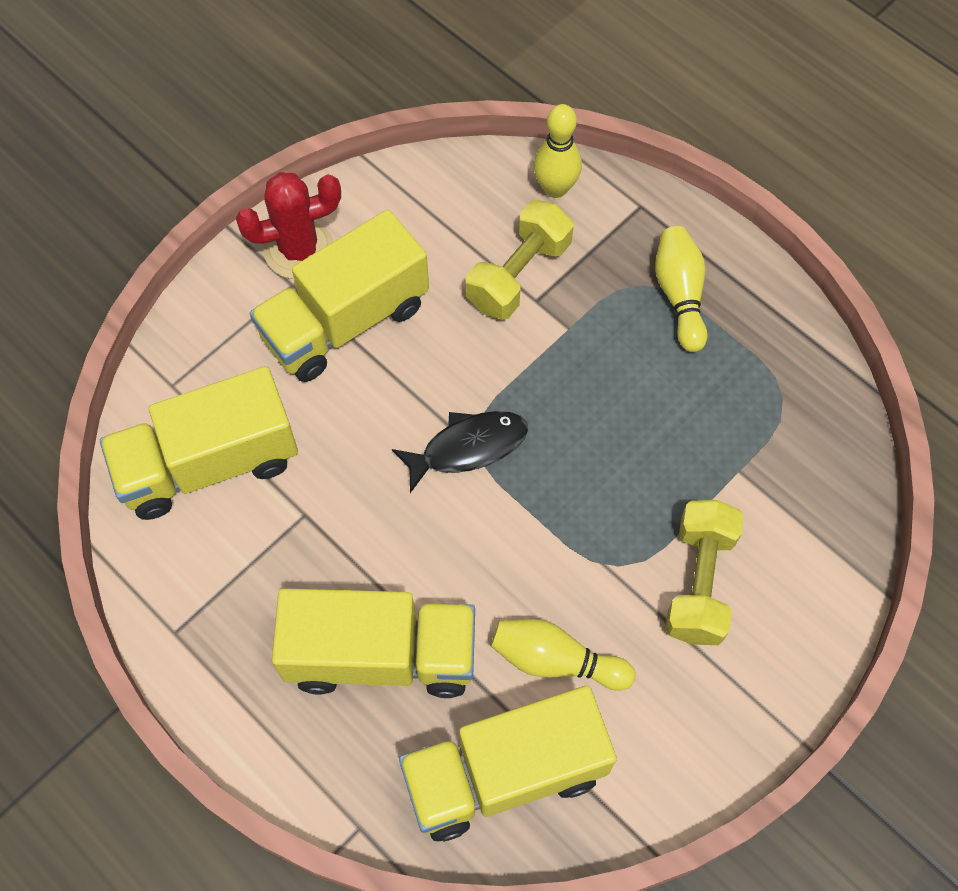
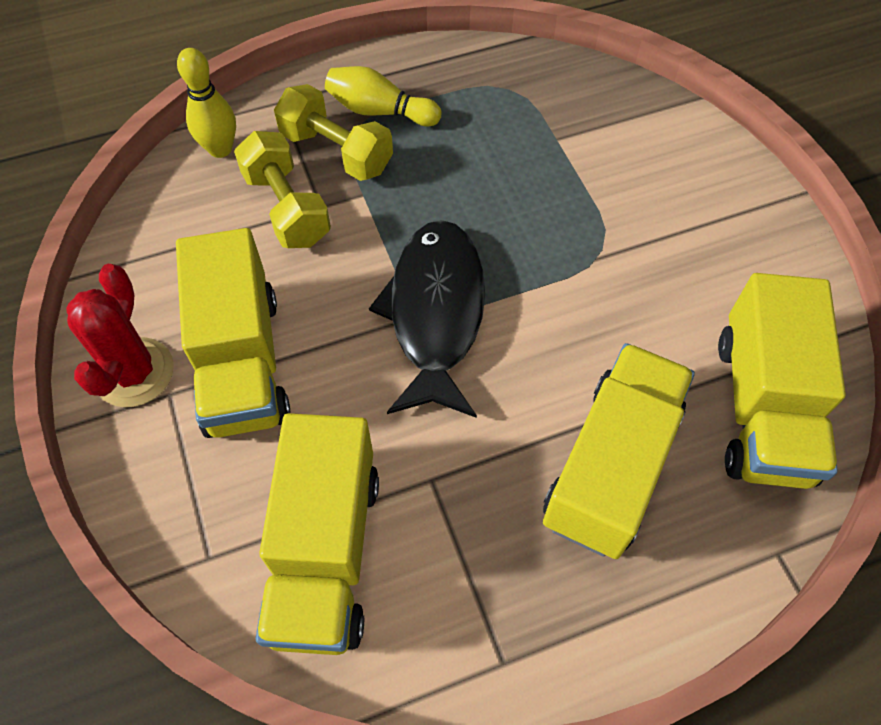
camera: 65 degrees left, 5 degrees down
(468, 447) = (435, 313): black fish -> black fish, size x1.63
(555, 660) = (670, 328): yellow bowling pin -> none
(699, 582) = (641, 202): yellow dumbbell -> yellow dumbbell (336, 152)

